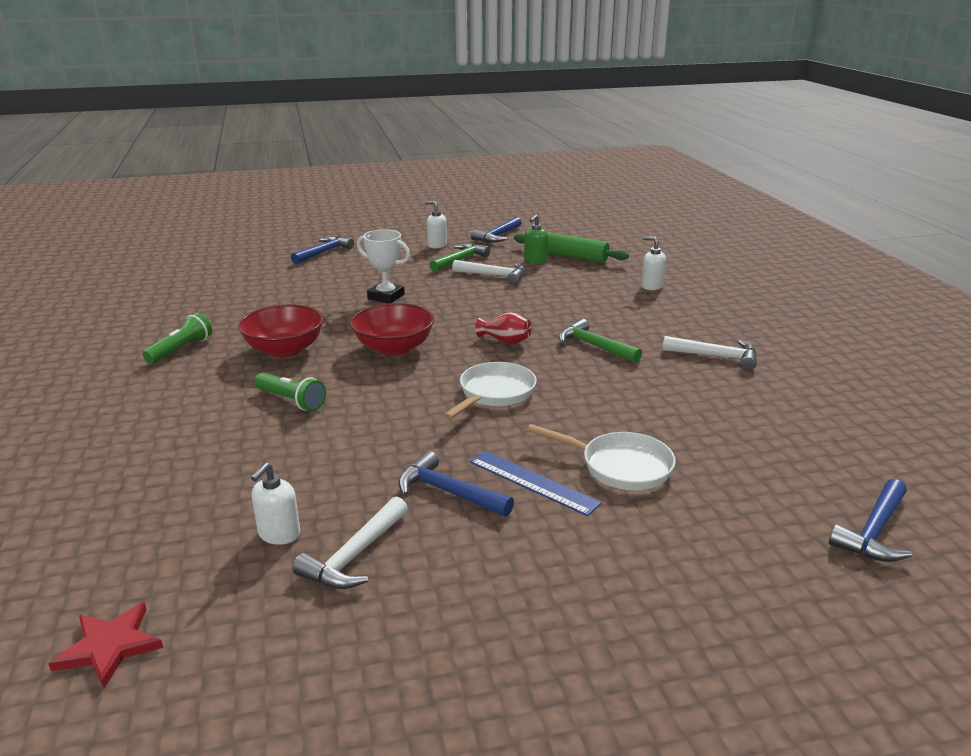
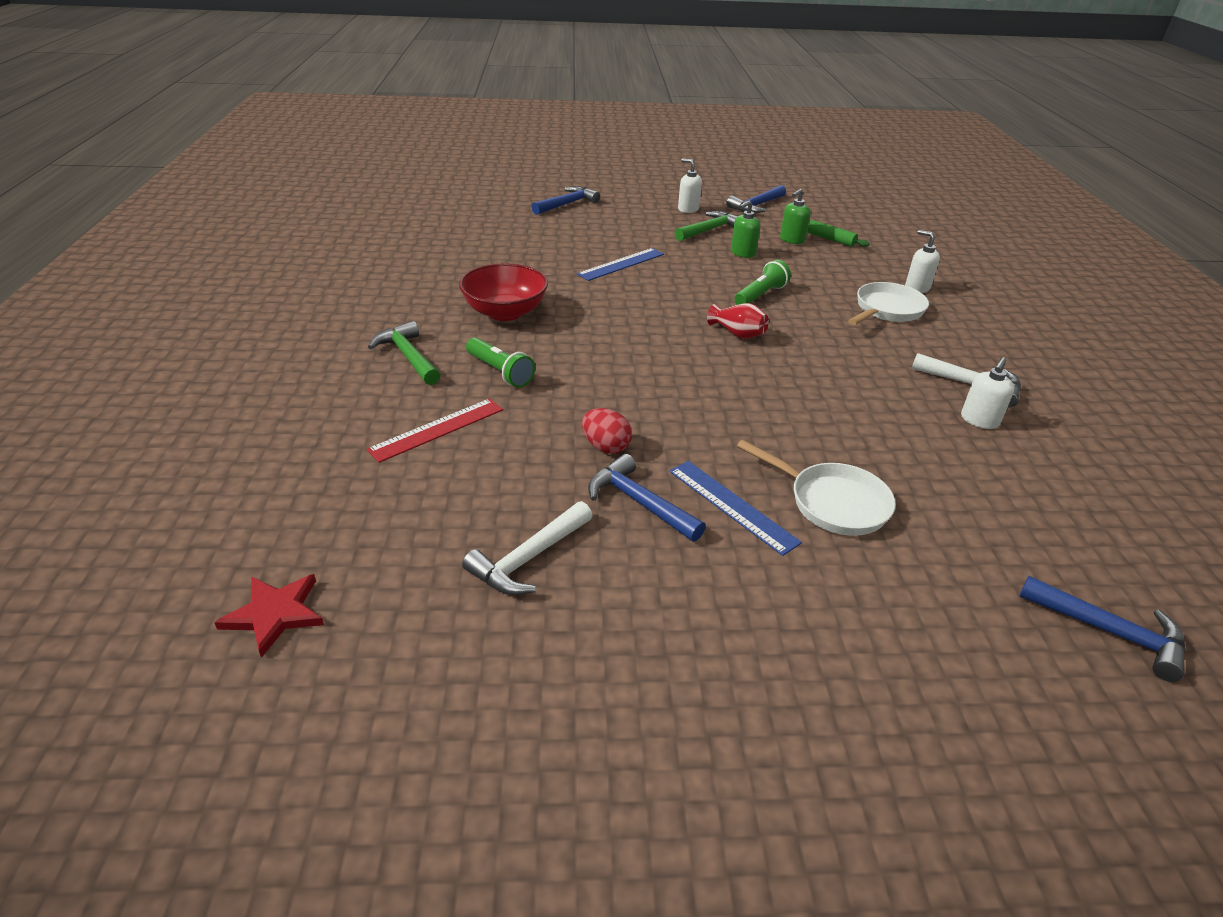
camera: 10 degrees right, 10 degrees up
(181, 349) = (402, 298): green flashlight -> green flashlight (760, 295)
(240, 458) = (437, 429): none -> red ruler
(279, 534) = (458, 521): white soap dispenser -> white soap dispenser (979, 420)
(386, 296) = (621, 264): white trophy -> blue ruler
(394, 348) = (617, 326): red bowl -> none
(406, 450) = (606, 447): none -> red egg
(494, 275) = (742, 253): white hammer -> green soap dispenser
(494, 393) = (713, 394): white pan -> white pan (887, 310)
(569, 256) = (830, 239): green rolling pin -> green rolling pin, size x0.58
(594, 346) = (834, 353): green hammer -> green hammer (408, 356)
(874, 532) = (1110, 632): blue hammer -> blue hammer turned 105 degrees counterclockwise

